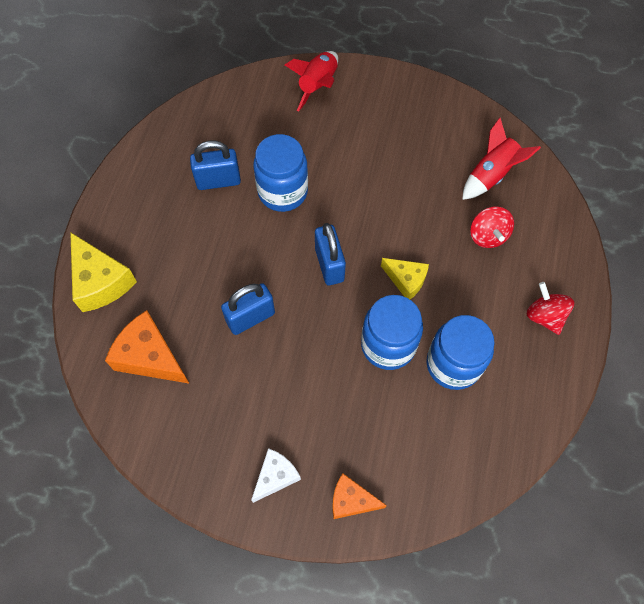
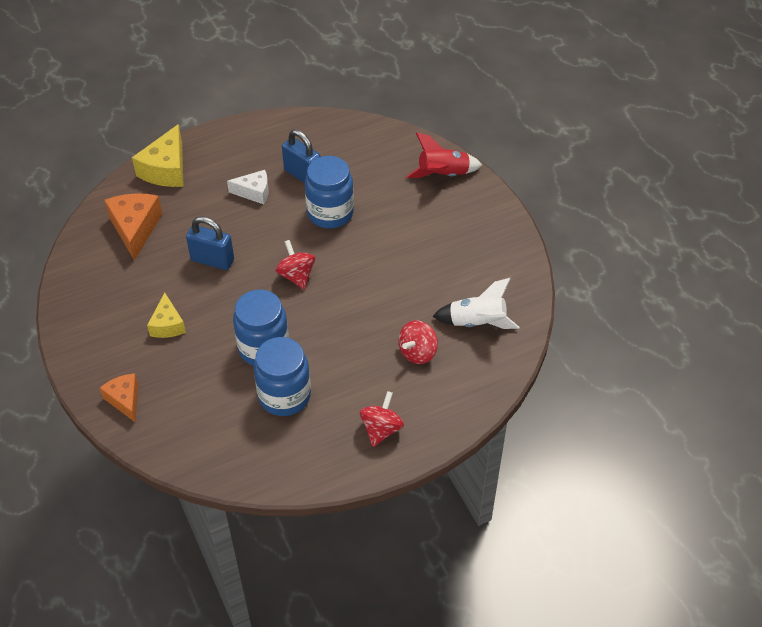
camera: 50 degrees right, 15 degrees down
(275, 476) = (107, 348): white cheese -> white cheese (254, 192)
(329, 265) = (296, 276): blue padlock -> red spinning top
(406, 280) = (327, 326): yellow cheese -> yellow cheese (167, 325)
(491, 174) = (477, 322): red rocket -> white rocket

